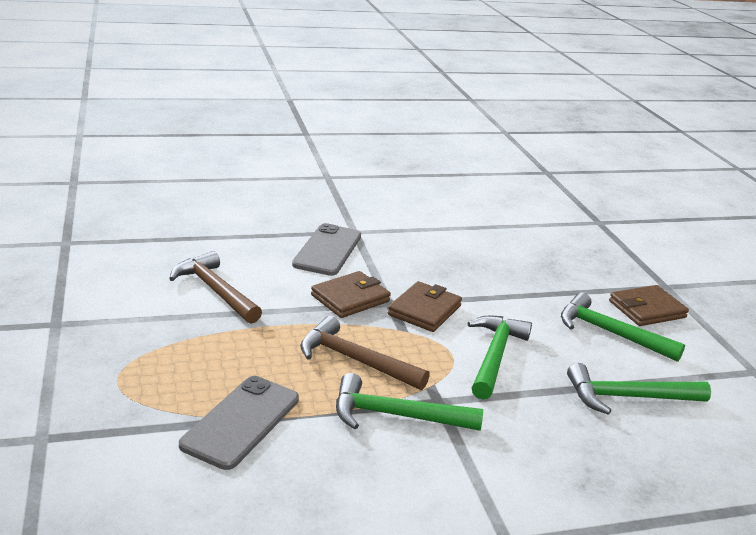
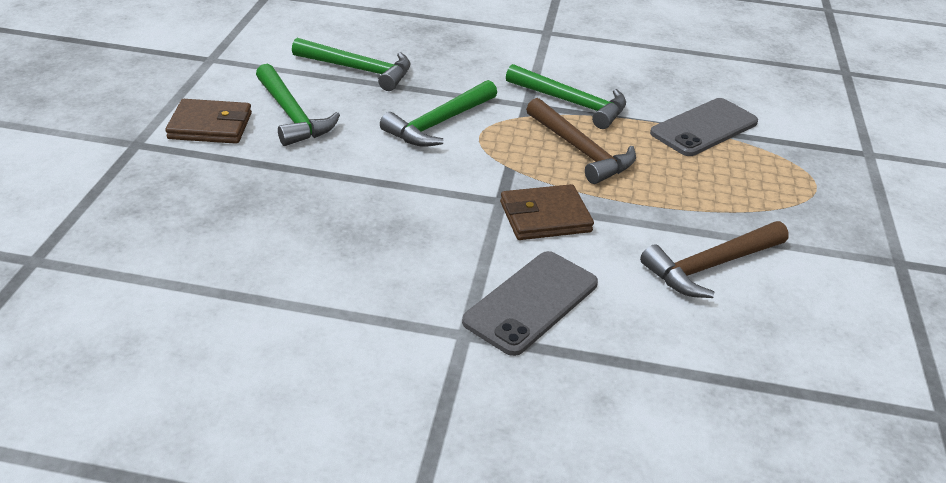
camera: 155 degrees left, 10 degrees up
(215, 291) = (711, 266): brown hammer -> brown hammer turned 75 degrees clockwise
(424, 310) = (467, 182): brown wallet -> none

